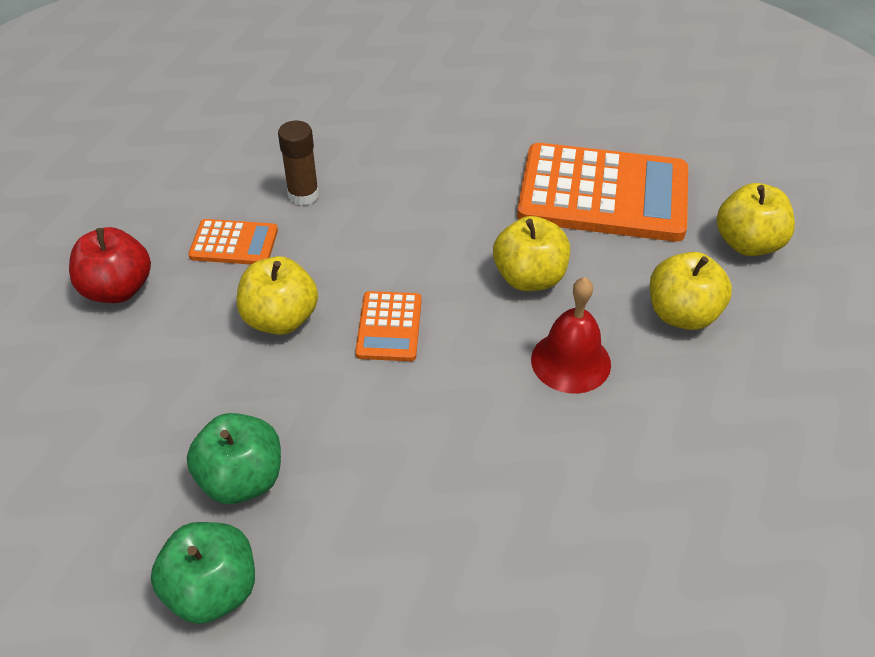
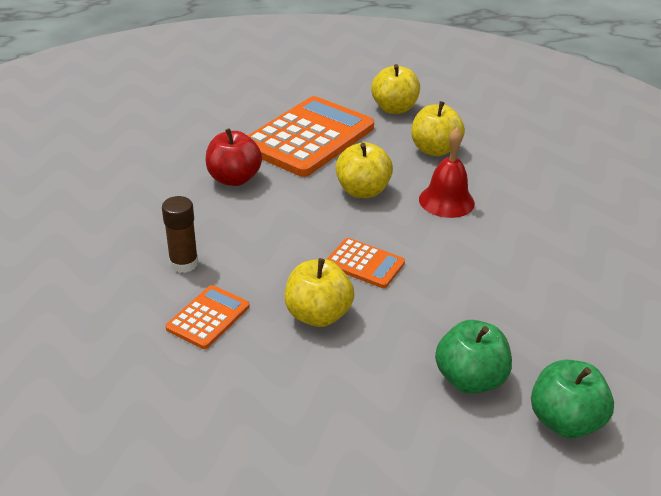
camera: 65 degrees left, 10 degrees down
(117, 289) = (206, 405): red apple -> red apple (234, 179)

